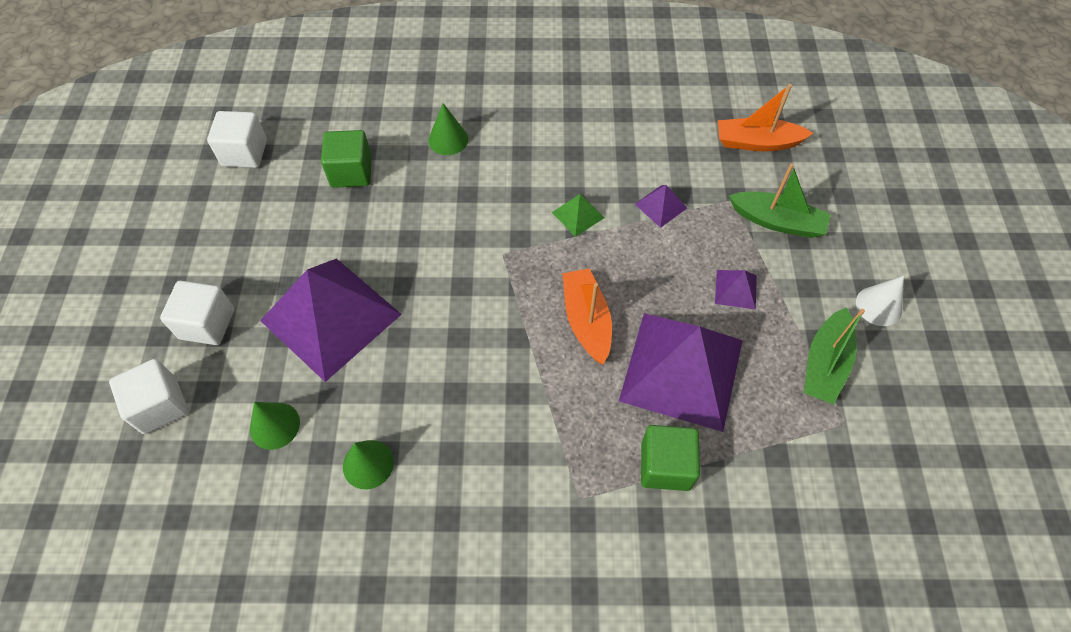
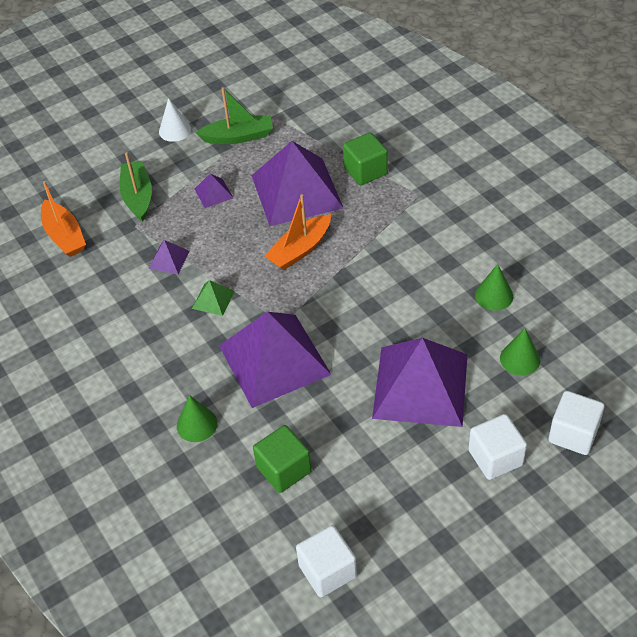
camera: 120 degrees left, 10 degrees down
(465, 223) = (274, 360): none -> purple pyramid

